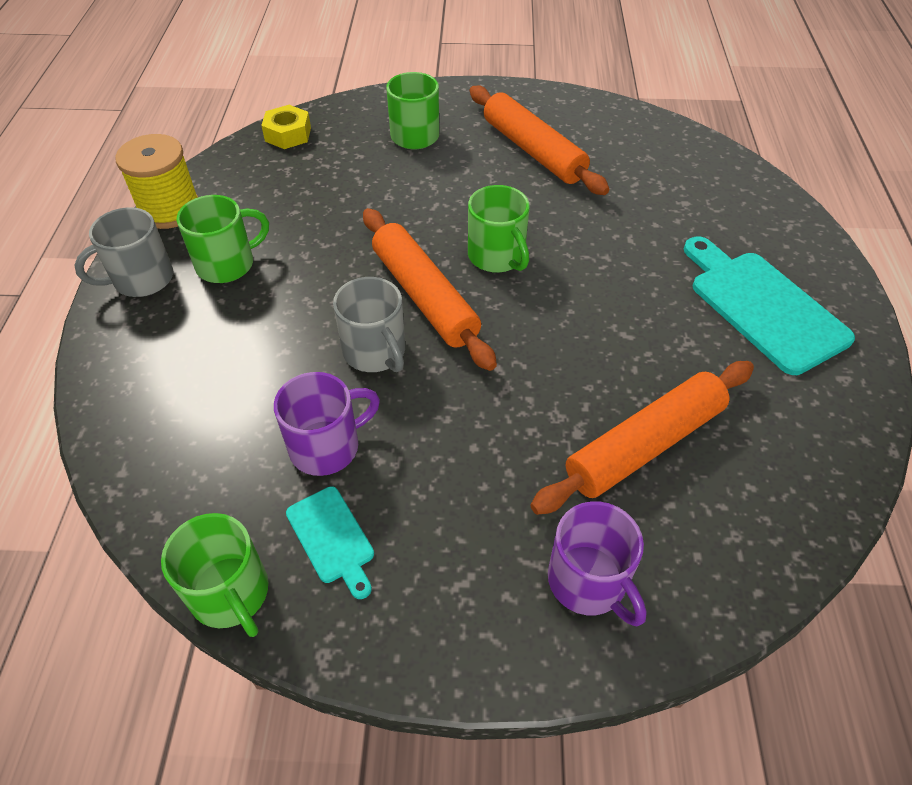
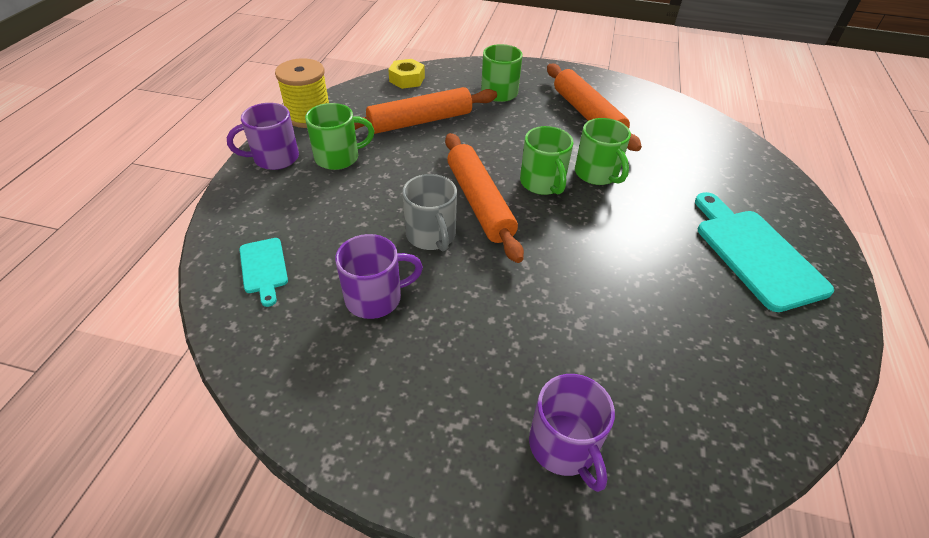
camera: 10 degrees right, 5 degrees down
(141, 279) = (274, 158): grey mug -> purple mug
(231, 594) = (270, 395): green mug -> green mug (597, 174)
(332, 538) = (360, 368): turquoise cutting board -> turquoise cutting board (264, 268)
(644, 445) = (634, 344): orange rolling pin -> orange rolling pin (420, 121)

